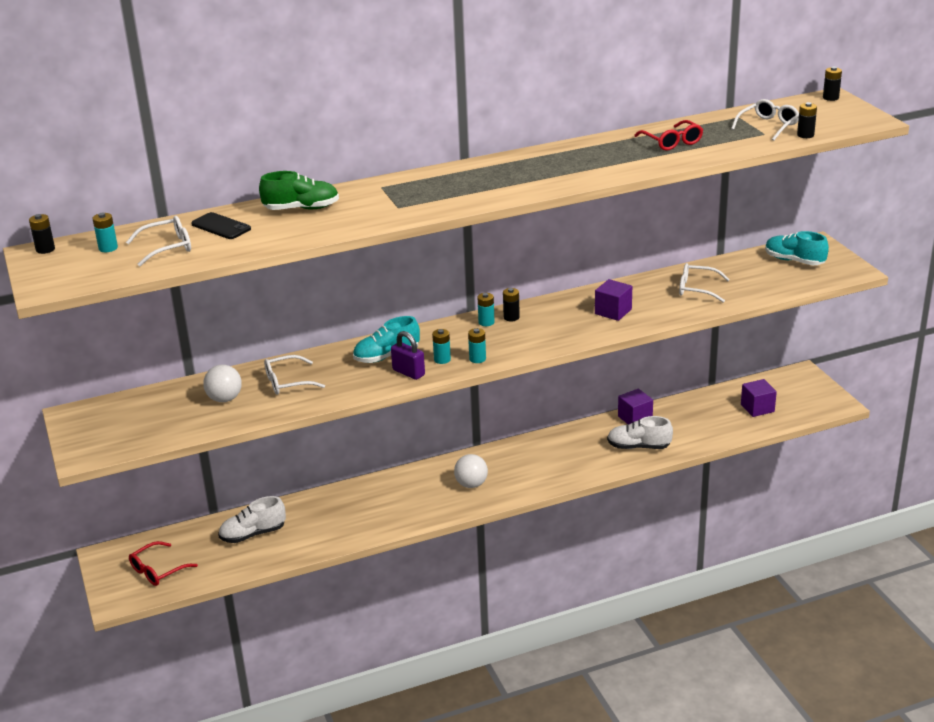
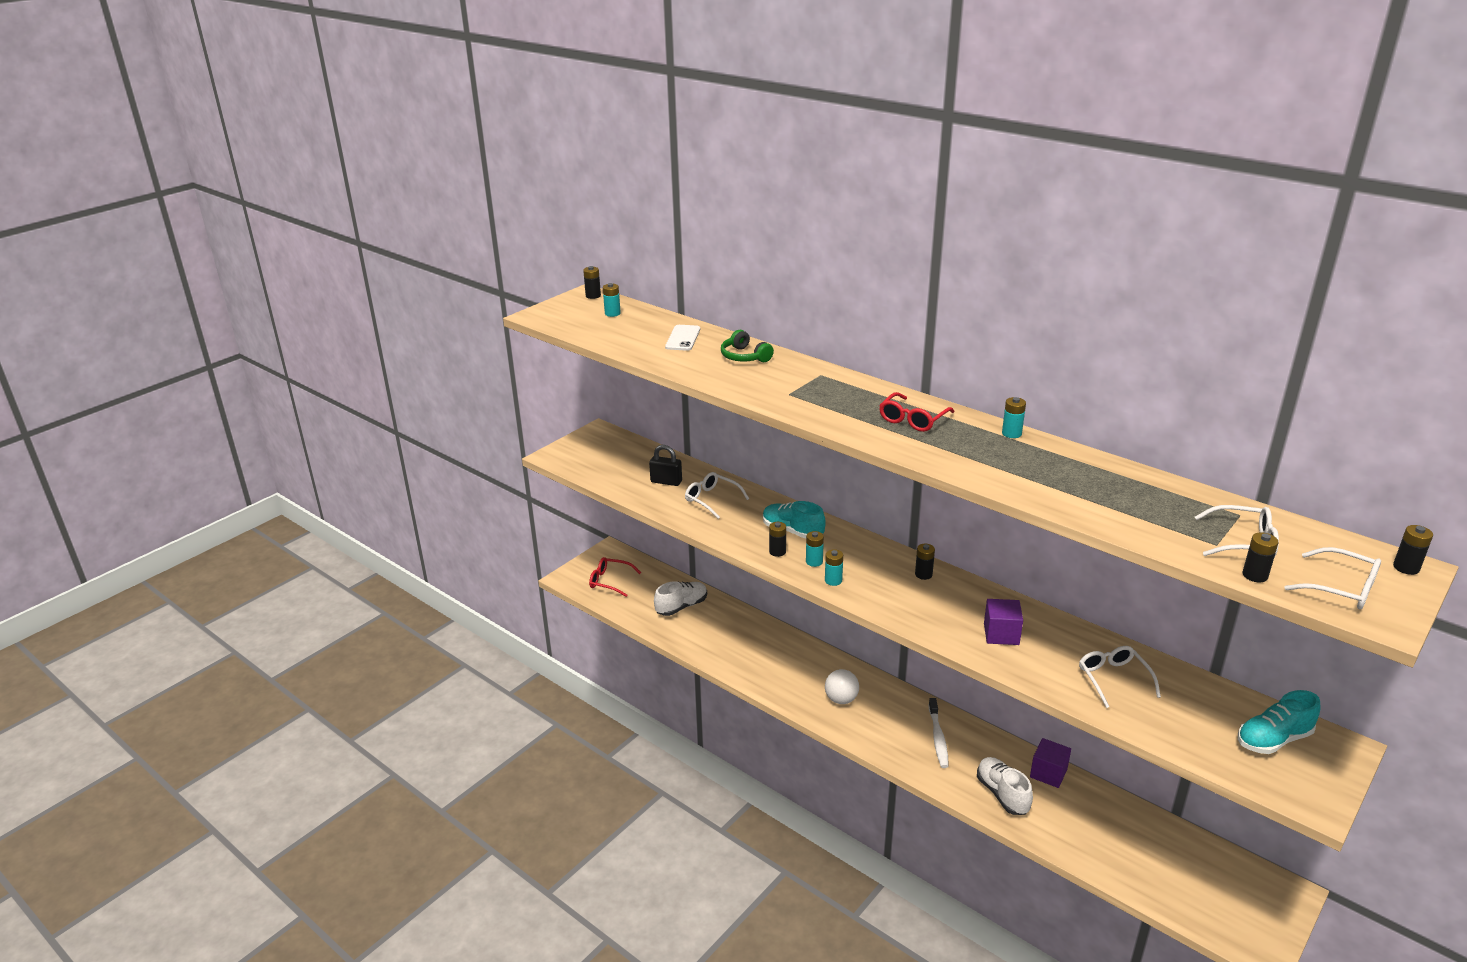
camera: 60 degrees right, 0 degrees up
(167, 248) = (631, 332): white glasses -> white glasses (1341, 588)
(221, 226) = (683, 338): black phone -> white phone
(225, 399) = (666, 481): white ball -> black padlock
(253, 534) = (681, 606): white shoe -> white shoe turned 105 degrees clockwise
(301, 209) = (744, 357): green shoe -> green headphones
(408, 372) = (777, 552): purple padlock -> black battery
(486, 322) = (900, 563): turquoise battery -> turquoise battery (1011, 433)
(557, 453) = (938, 737): none -> white toothbrush
(672, 142) = (1108, 489): red glasses -> red glasses (913, 419)
(757, 408) = (1171, 872): purple cube -> none
(794, 261) = (1273, 739): turquoise shoe -> turquoise shoe turned 120 degrees counterclockwise

